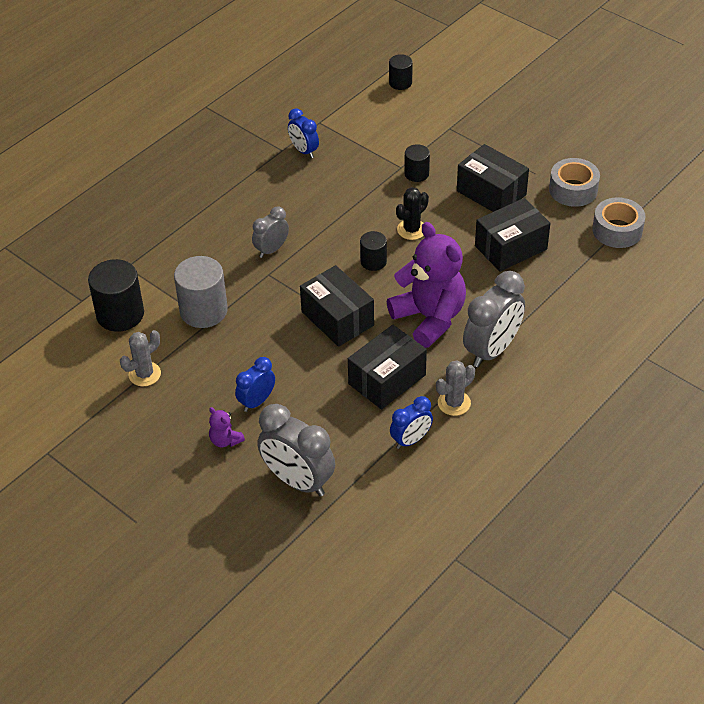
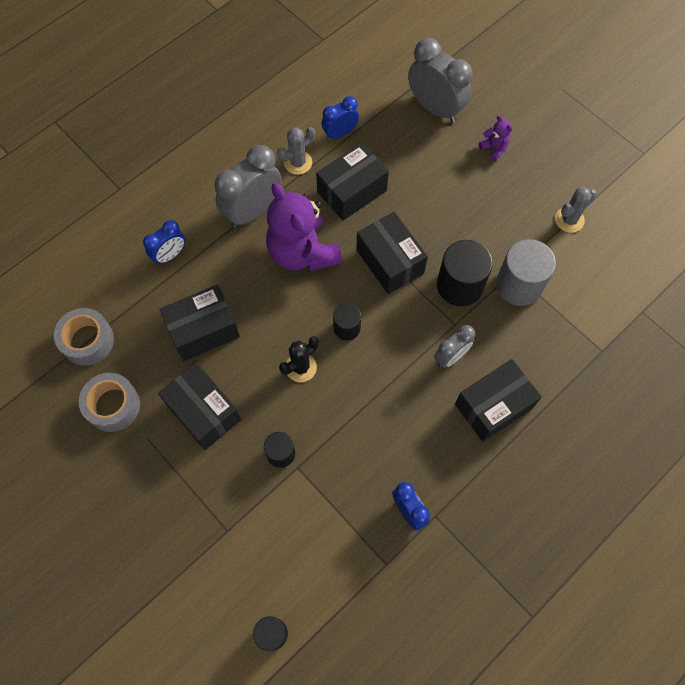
camera: 175 degrees left, 20 degrees up
(120, 314) = (600, 290): black cylinder -> black cylinder (459, 285)
(232, 219) = (493, 406): none -> black box
(257, 401) = (467, 182): blue clock -> blue clock (170, 255)

